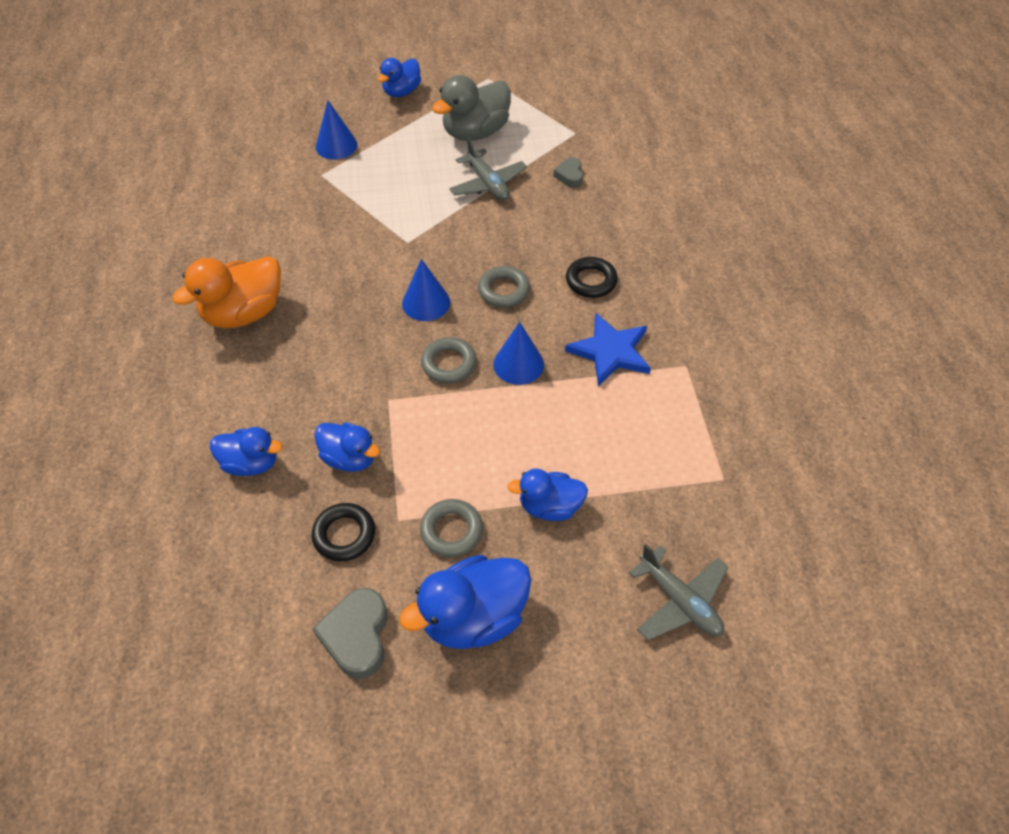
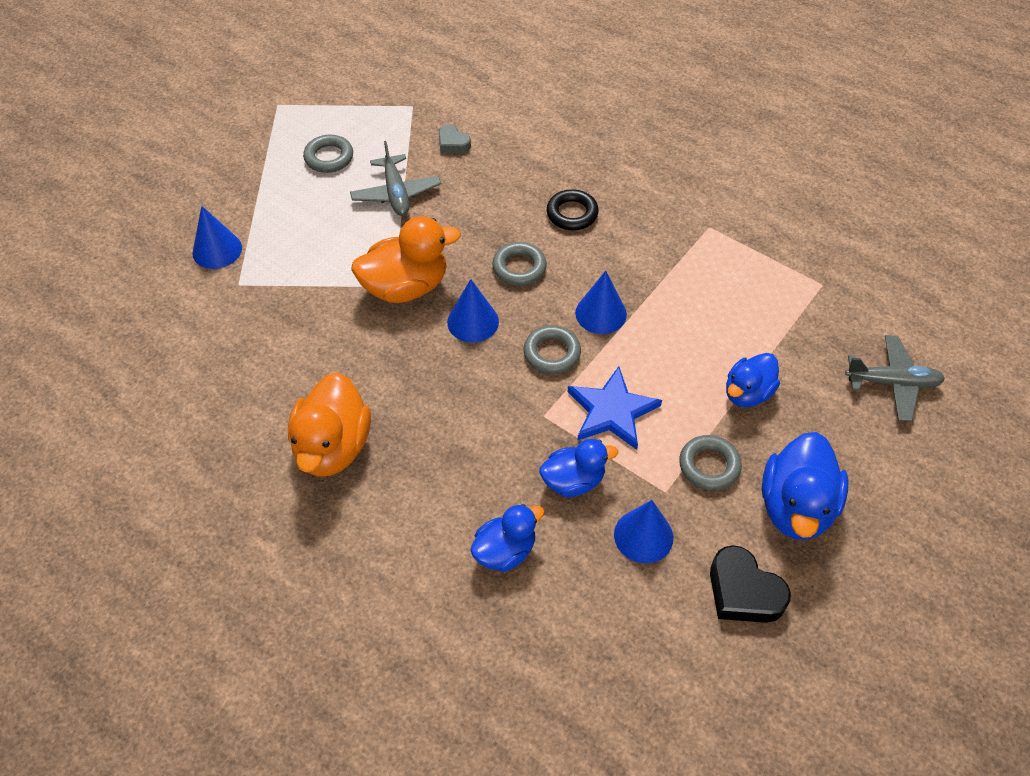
camera: 45 degrees left, 0 degrees up
(344, 535) = (643, 536): black ring -> blue cone
(357, 636) = (743, 592): grey heart -> black heart
(401, 92) = (214, 164): blue duck -> none
(414, 248) = (406, 287): none -> orange duck
(475, 132) = (329, 157): grey duck -> grey ring
(487, 184) = (396, 193): grey plane -> grey plane turned 60 degrees clockwise
(610, 351) = (650, 255): blue star -> blue star (612, 411)

